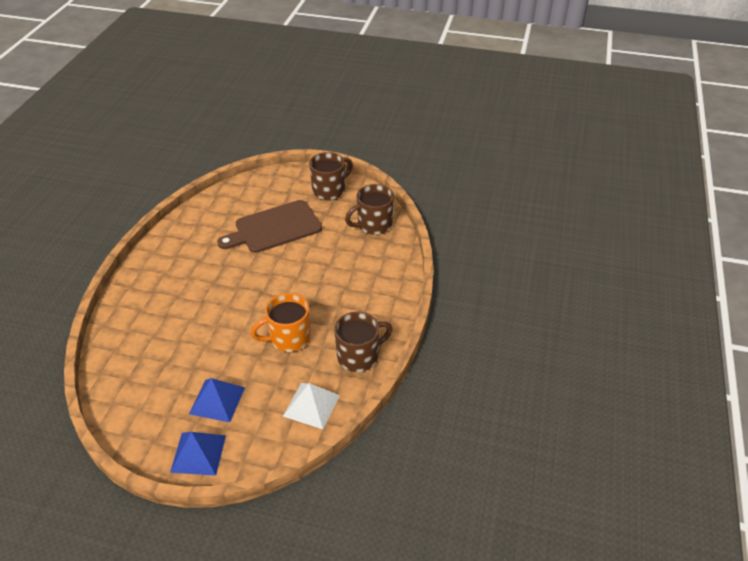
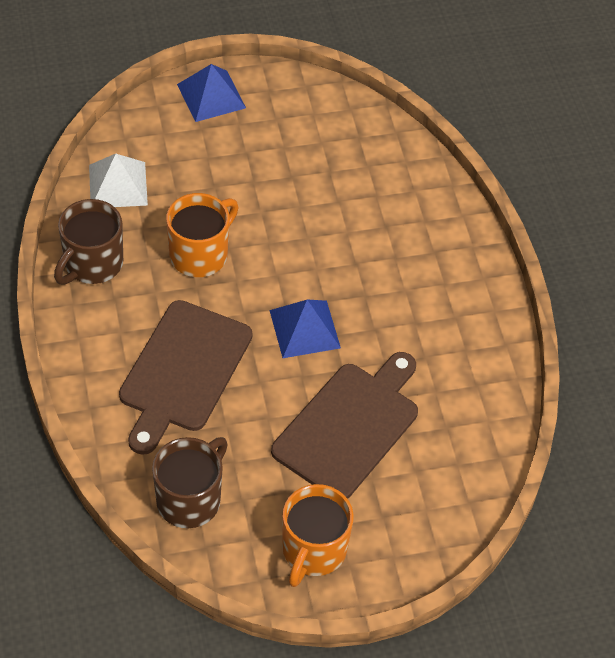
camera: 150 degrees right, 10 degrees up
(217, 400) = (233, 151): blue pyramid -> blue pyramid (305, 329)
(329, 190) = (313, 550): brown mug -> orange mug
(341, 279) = (183, 371): none -> brown cutting board

